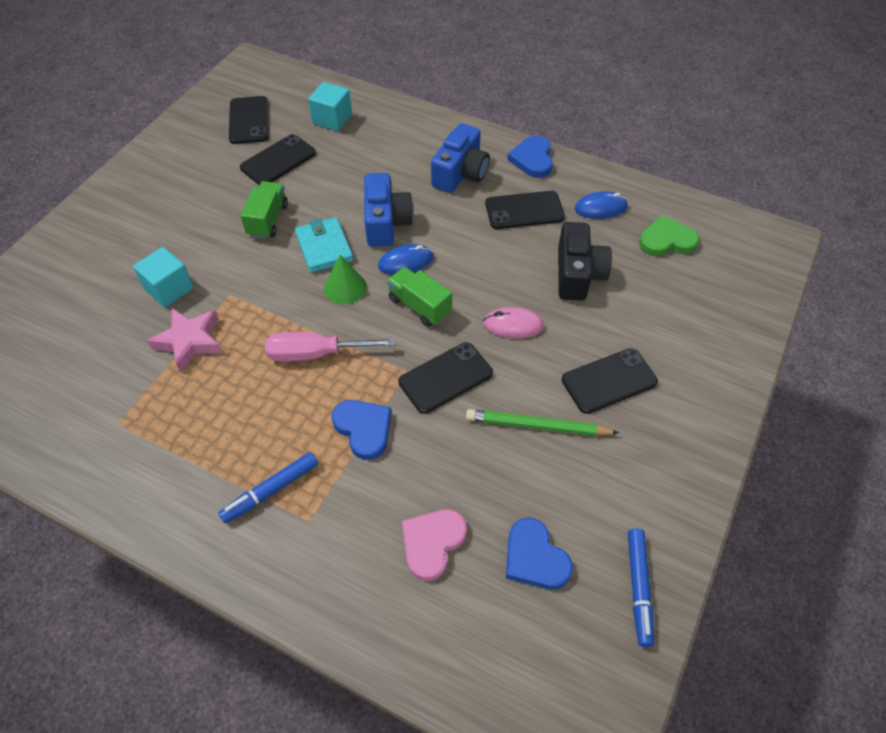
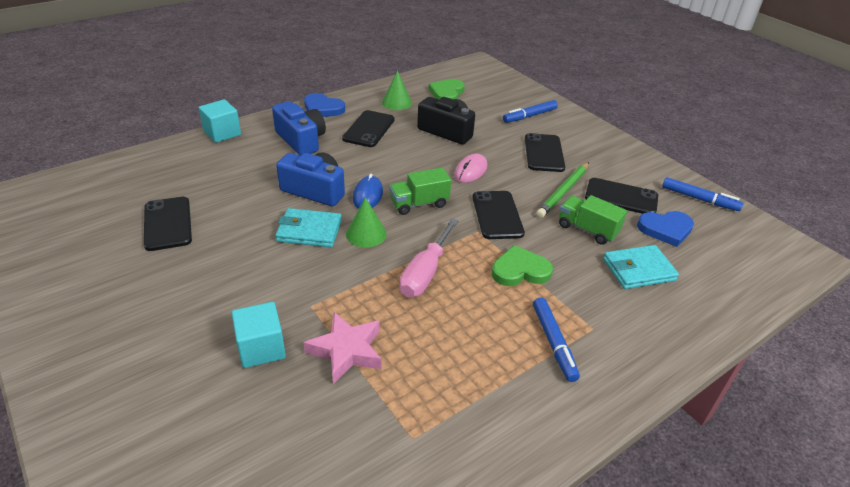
camera: 65 degrees left, 15 degrees down
(249, 120) = (85, 225): black phone -> black phone (621, 197)
(268, 220) = (239, 253): green truck -> green truck (587, 230)
(332, 119) = (155, 177): turquoise cube -> turquoise cube (222, 133)
(363, 429) = (520, 270): blue heart -> green heart
(432, 543) = (638, 270): pink heart -> turquoise wallet
(600, 208) = (397, 102): blue mouse -> green cone
(688, 338) = (529, 116): none -> blue marker

